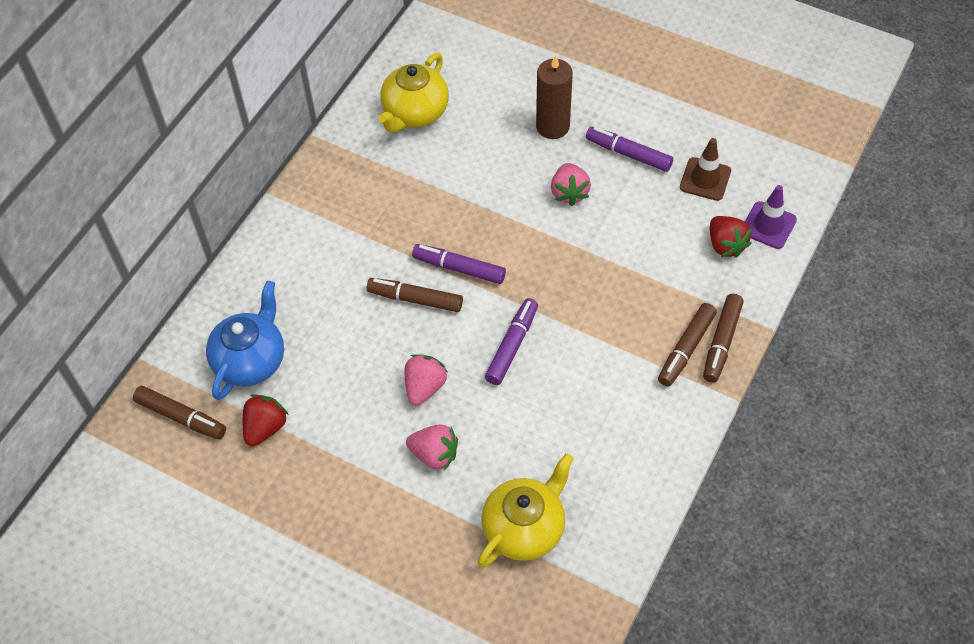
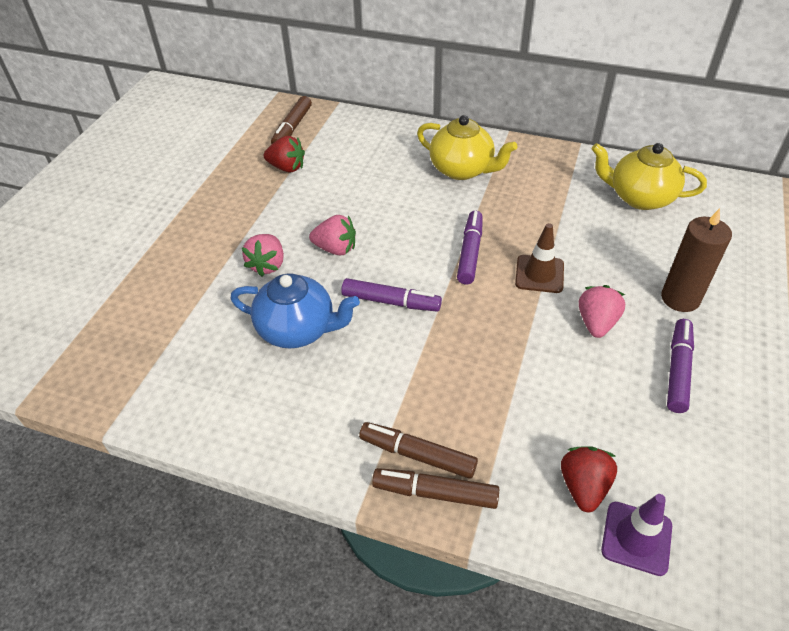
camera: 80 degrees right, 10 degrees down
(251, 360) = (346, 150): blue teapot -> blue teapot (298, 329)
(415, 299) = (427, 229): brown marker -> none
(524, 528) = (192, 336): yellow teapot -> yellow teapot (462, 169)
(569, 193) = (596, 323): pink strawberry -> pink strawberry turned 120 degrees clockwise
(705, 179) = (679, 454): brown traffic cone -> brown traffic cone (539, 274)
(725, 245) = (583, 486): red strawberry -> red strawberry turned 135 degrees clockwise

